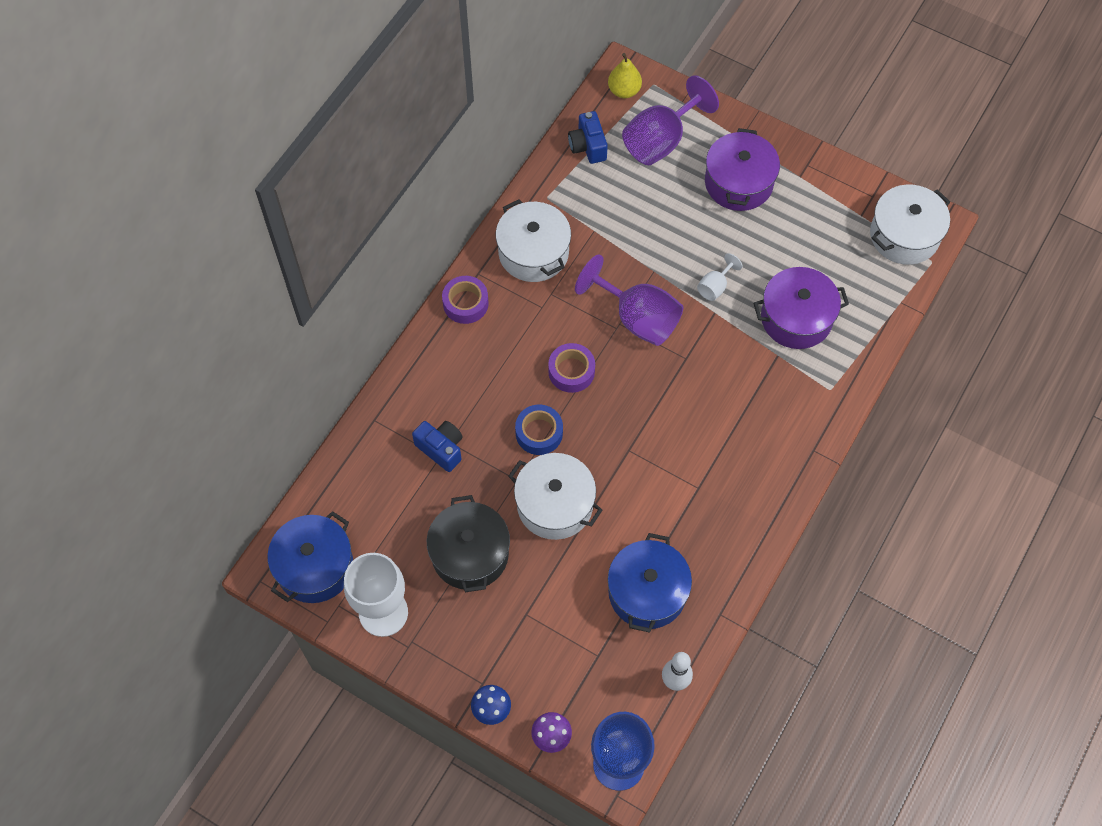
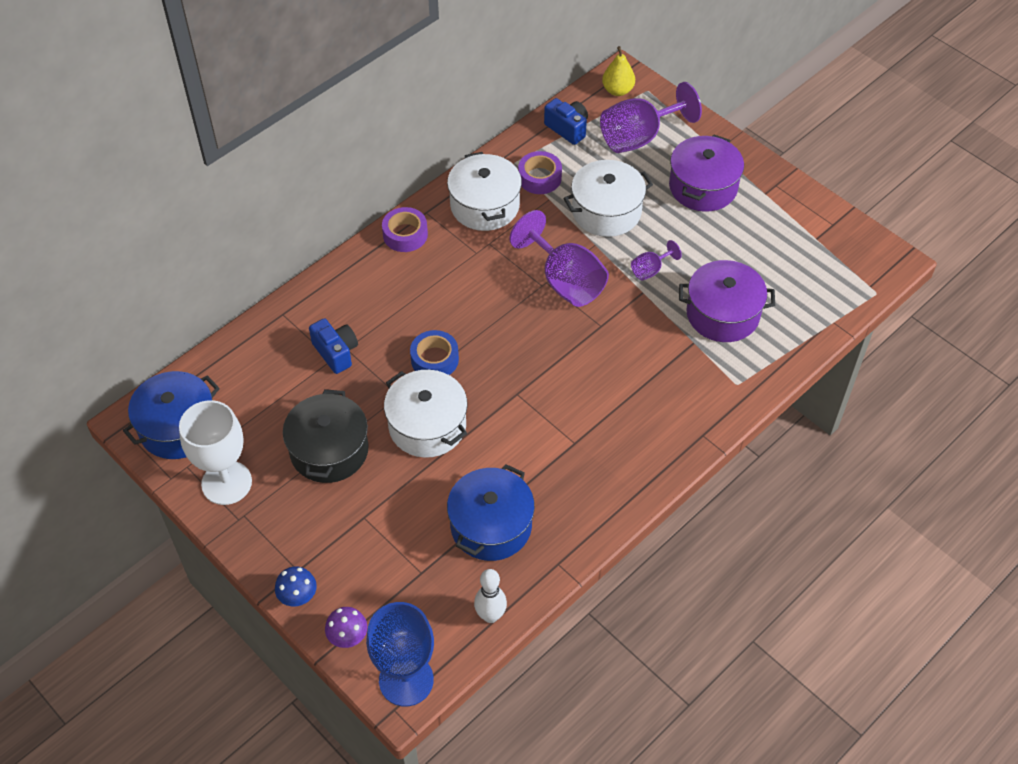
camera: 15 degrees right, 10 degrees down
(571, 371) = (485, 313): purple tape -> purple tape (539, 178)
(588, 146) = (567, 128): blue camera -> blue camera turned 135 degrees clockwise
(715, 286) = (650, 270): white goblet -> purple goblet
(904, 235) = (855, 264): white pot -> white pot (606, 211)

